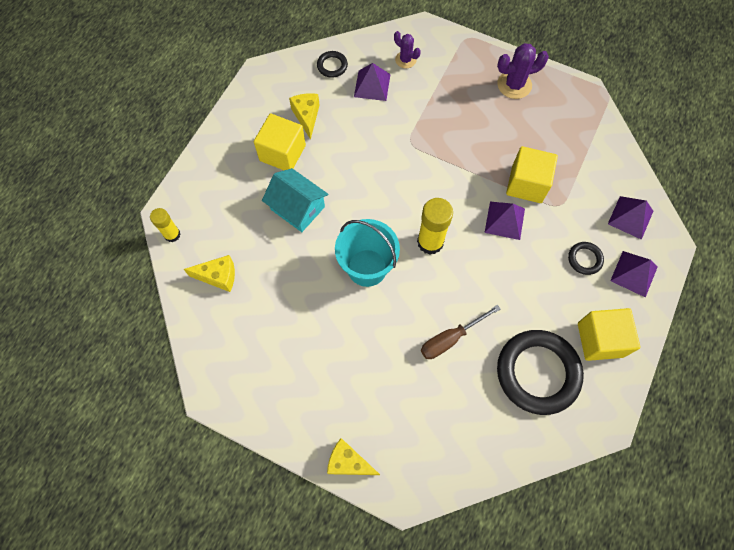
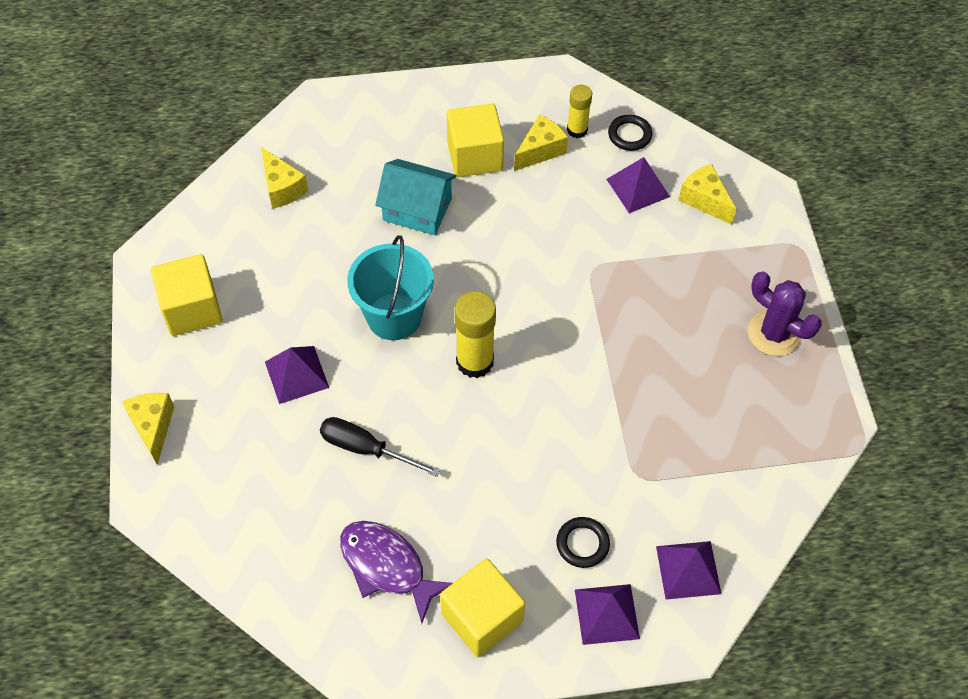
camera: 55 degrees right, 10 degrees down
(172, 234) = (300, 120): yellow glue stick -> yellow glue stick (577, 130)
(297, 208) = (417, 209): turquoise house -> turquoise house turned 75 degrees counterclockwise
(405, 60) = (704, 200): purple cactus -> yellow cheese
(450, 338) = (366, 449): brown screwdriver -> black screwdriver
(504, 220) = (566, 424): purple pyramid -> purple pyramid (296, 374)
(526, 184) = (638, 423): yellow cube -> yellow cube (192, 309)
(537, 373) = (387, 566): black ring -> purple fish

